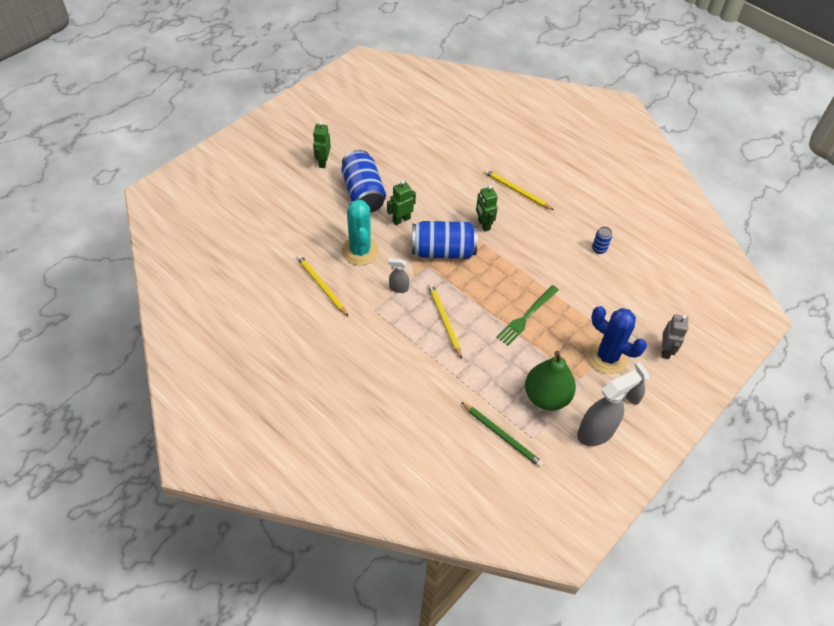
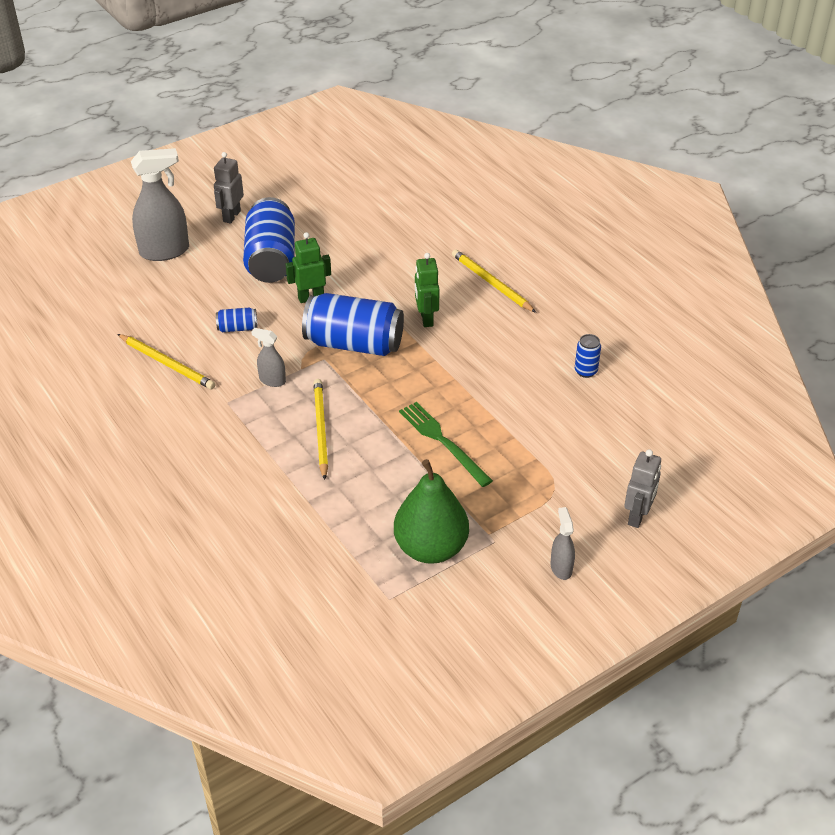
camera: 15 degrees right, 10 degrees down
(321, 286) = (167, 363): yellow pencil -> yellow pencil turned 150 degrees clockwise
(323, 162) = (231, 216): green robot -> grey robot
(360, 251) = (237, 328): turquoise cactus -> blue can
(502, 435) = (344, 587): green pencil -> none
(526, 316) = (442, 441): green fork -> green fork turned 90 degrees clockwise
(596, 432) = (487, 606): grey spray bottle -> grey spray bottle (165, 251)
(607, 357) = (543, 511): blue cactus -> none

